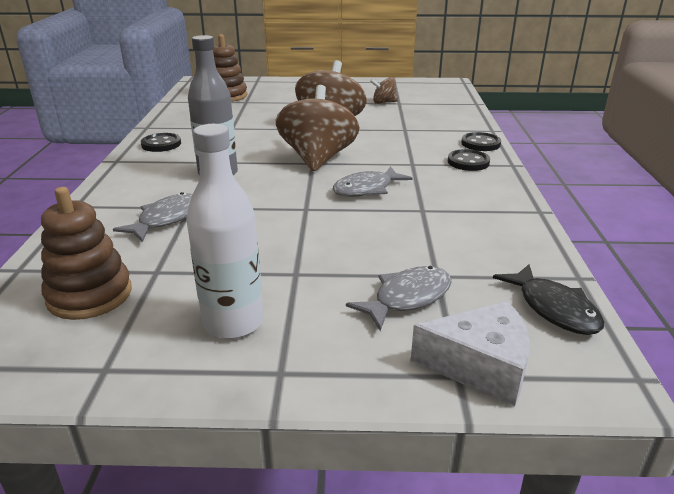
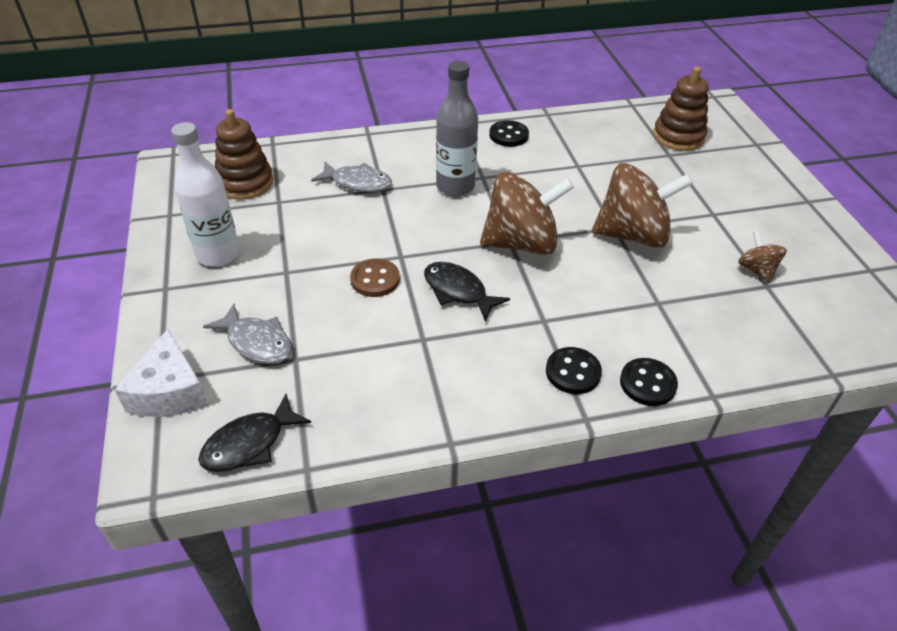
camera: 75 degrees right, 15 degrees up
(334, 224) = (375, 279): none -> brown button
(367, 189) = (458, 291): grey fish -> black fish

